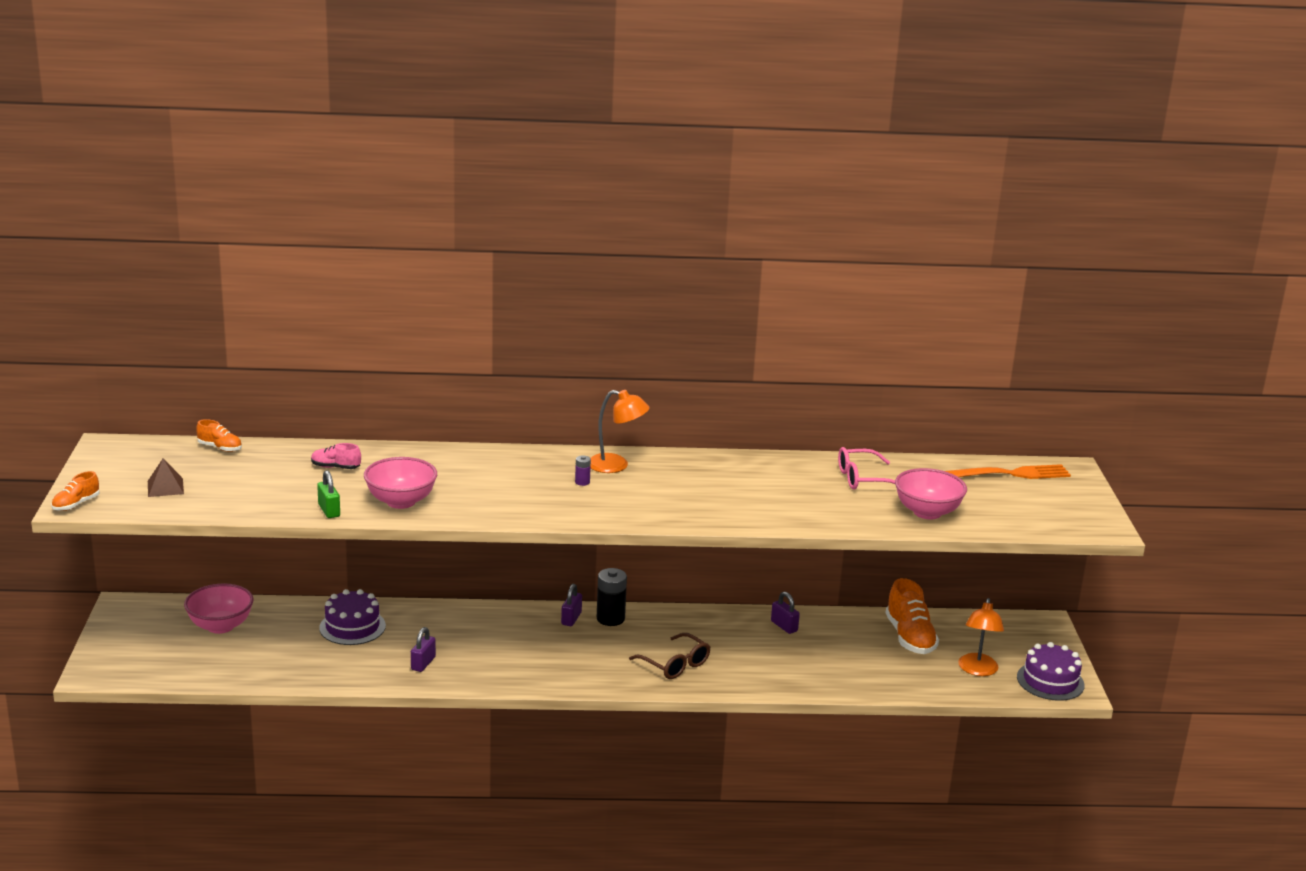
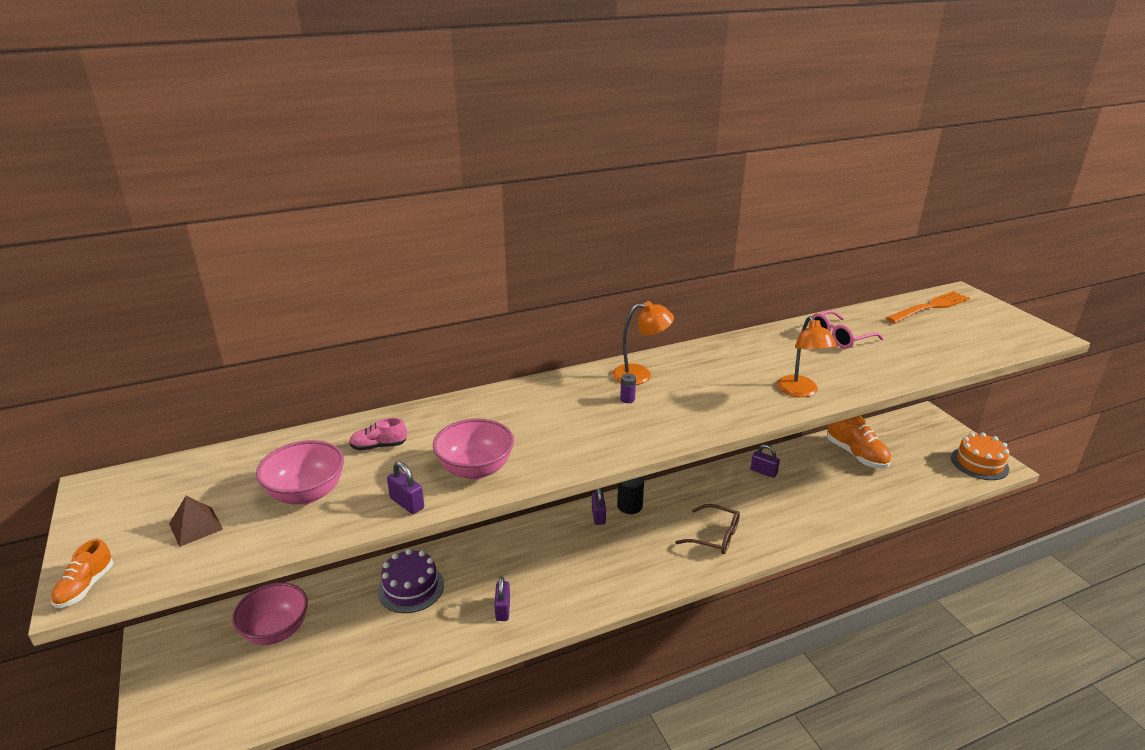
camera: 20 degrees left, 5 degrees up
(220, 448) = (237, 455): orange shoe -> none
(329, 510) = (407, 503): green padlock -> purple padlock
(927, 512) = (919, 355): pink bowl -> pink bowl (306, 494)
(977, 670) = (926, 469): orange lamp -> orange lamp (800, 392)
(1050, 681) = (979, 463): purple cake -> orange cake

